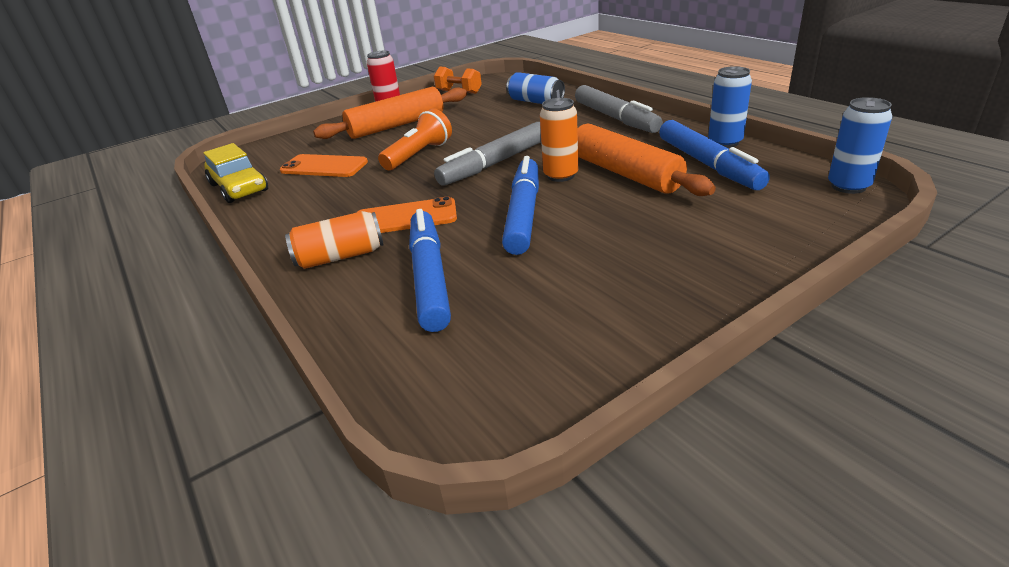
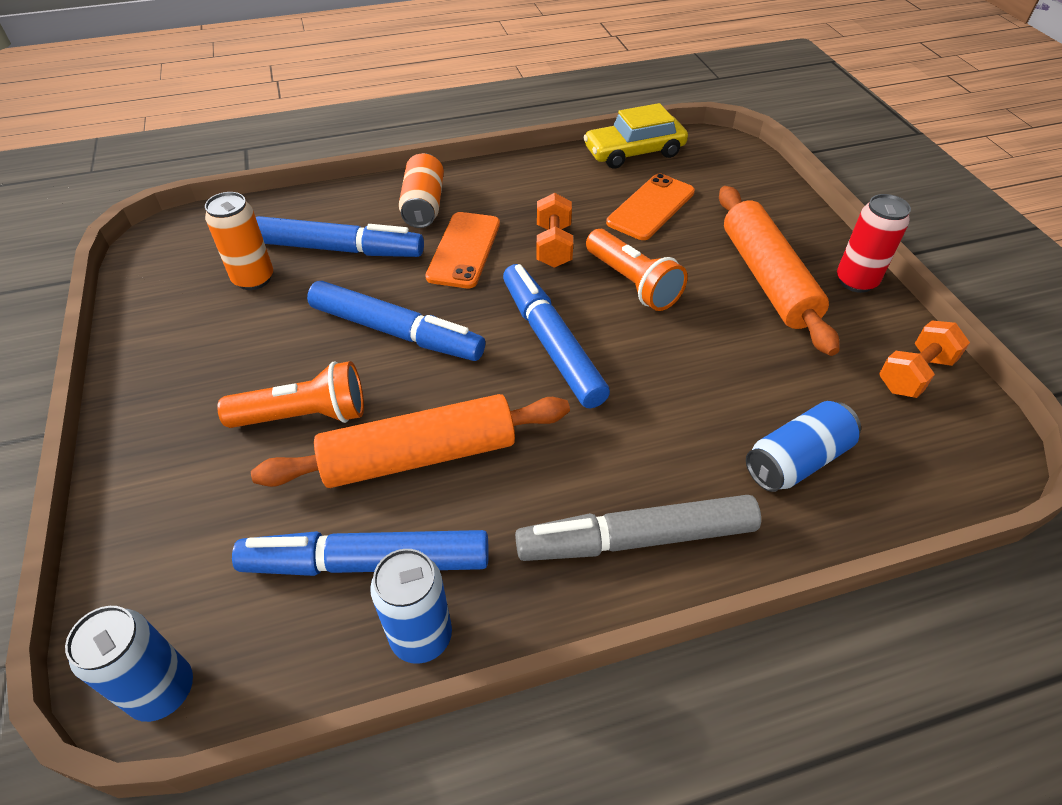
camera: 105 degrees right, 15 degrees up
(386, 186) = (553, 246): none -> orange dumbbell
(495, 163) = (551, 343): grey marker -> blue marker
(561, 175) = (465, 392): orange can -> orange can (253, 279)
(635, 218) = (304, 416): none -> orange flashlight

